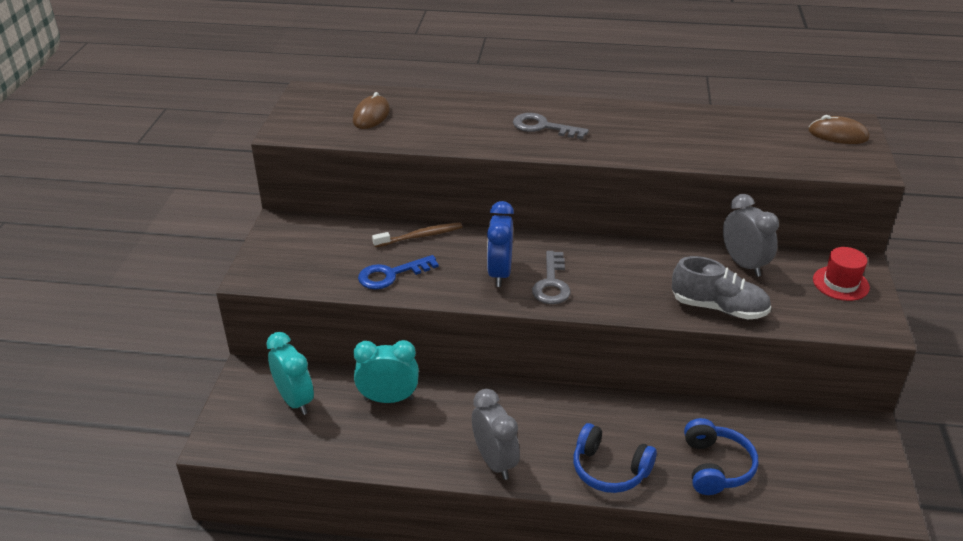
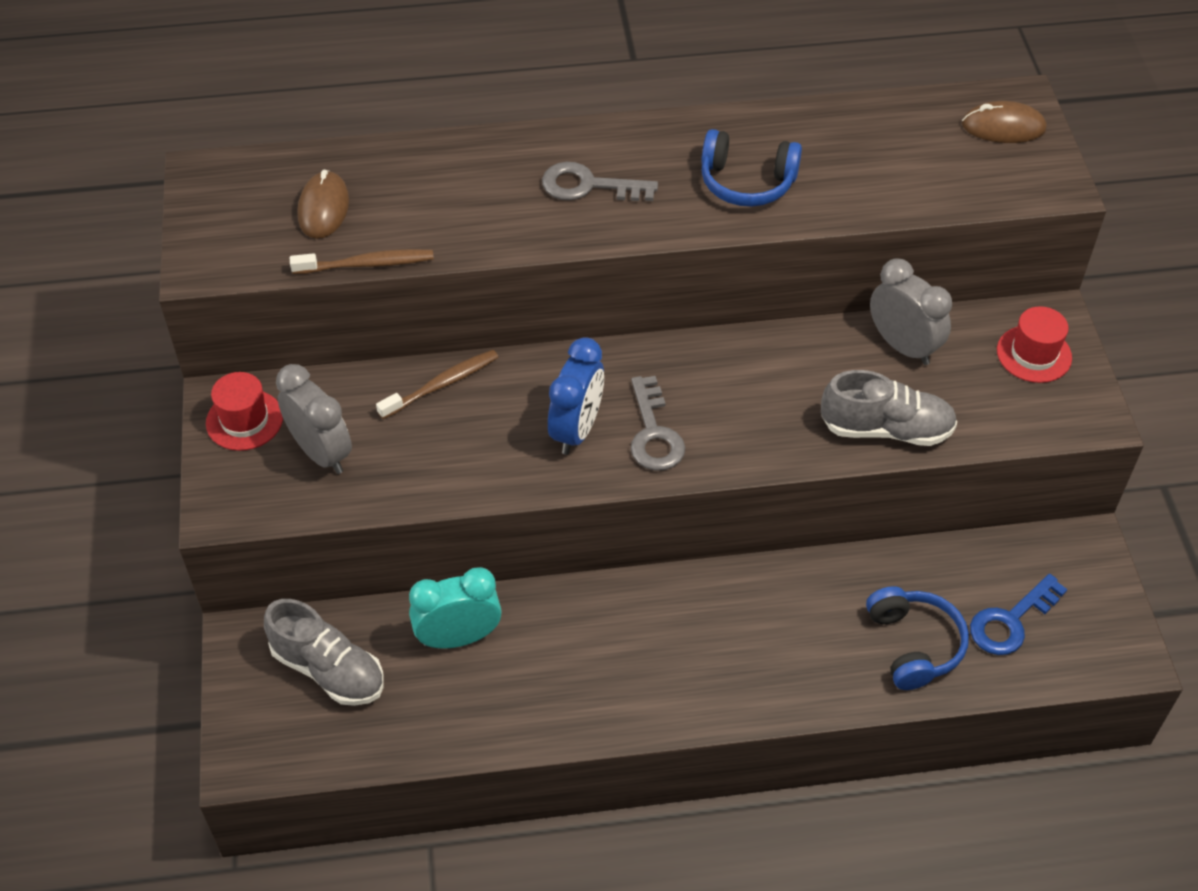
camera: 15 degrees left, 15 degrees up
(288, 234) = (244, 420): none -> red hat
(295, 400) = (328, 669): turquoise clock -> grey shoe
(385, 144) = (367, 264): none -> brown toothbrush
(391, 275) = (424, 464): blue key -> blue key (1011, 621)
(495, 462) = (633, 703): grey clock -> grey clock (321, 453)
(499, 273) = (577, 430): blue clock -> blue clock turned 150 degrees counterclockwise
(609, 470) = (783, 680): blue headphones -> blue headphones (747, 182)

